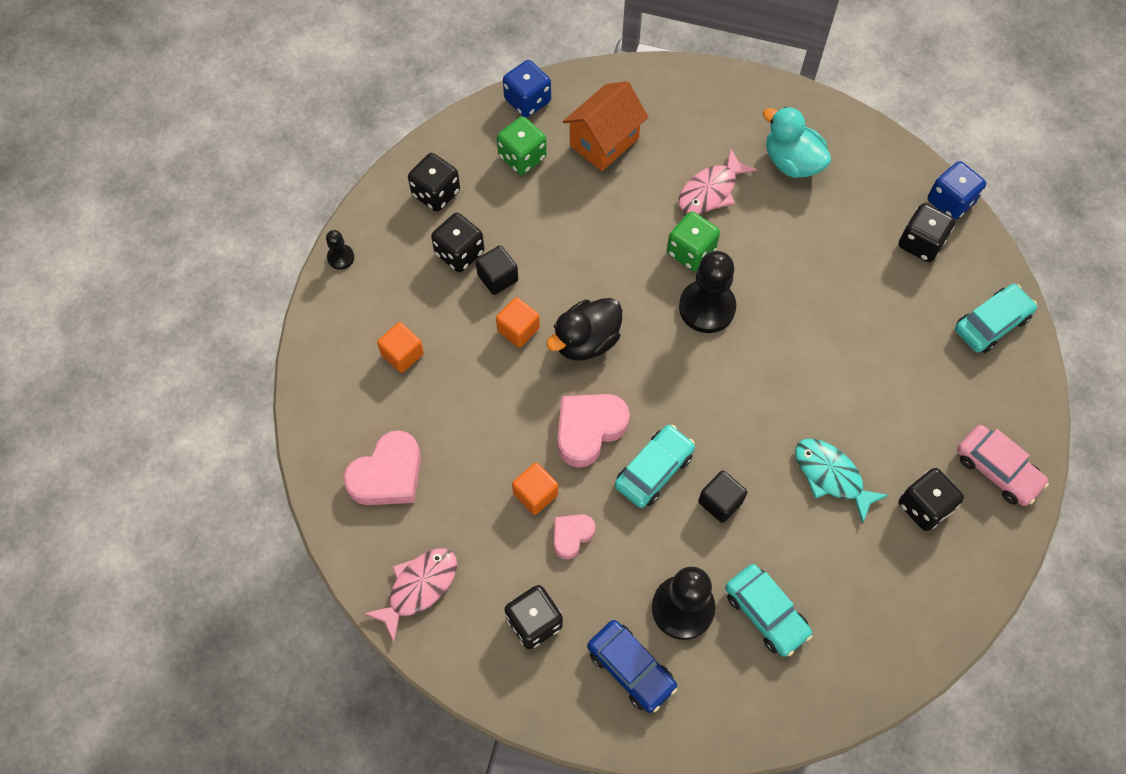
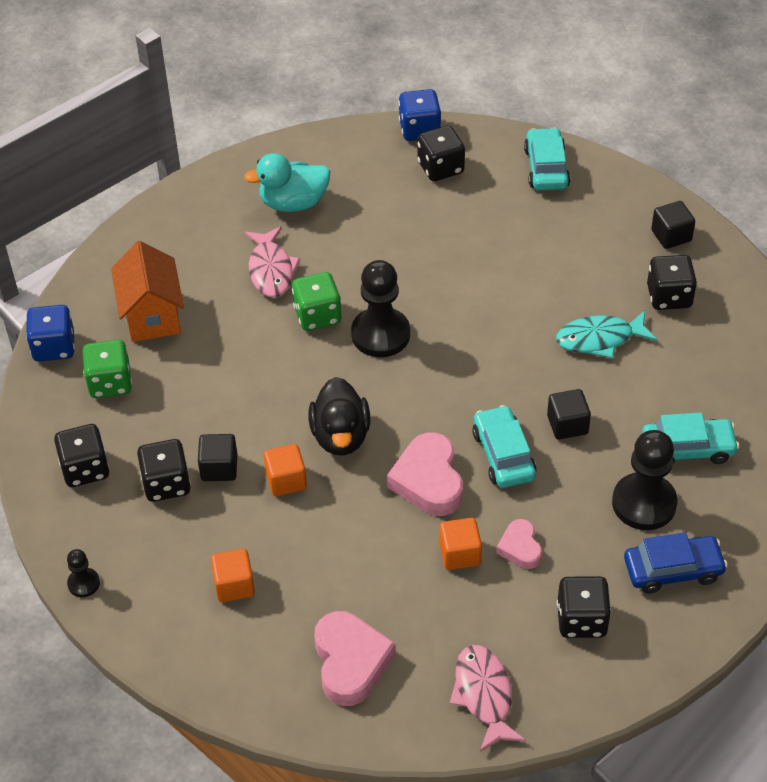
camera: 55 degrees left, 15 degrees down
(997, 469) = (671, 236): pink car -> black cube

